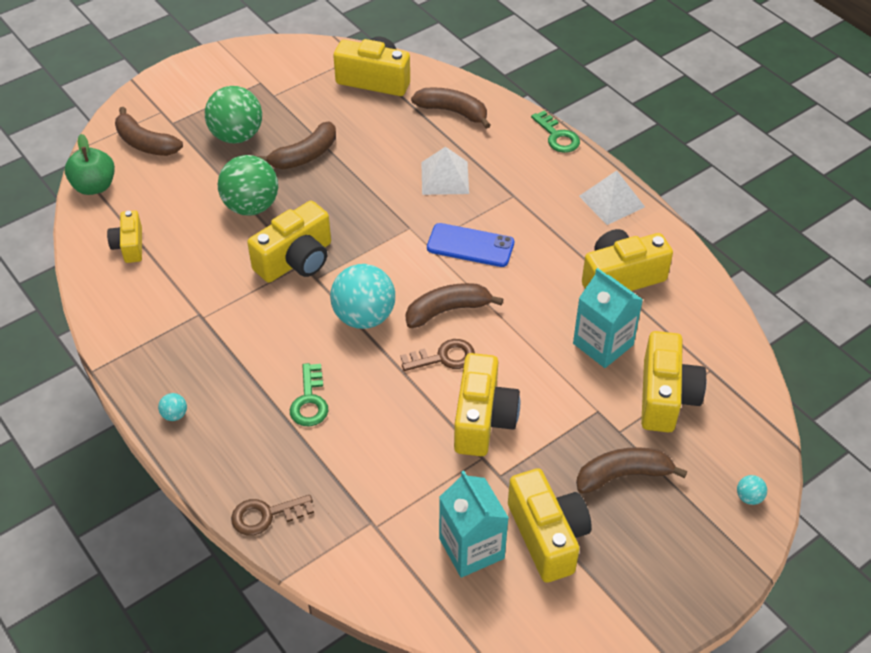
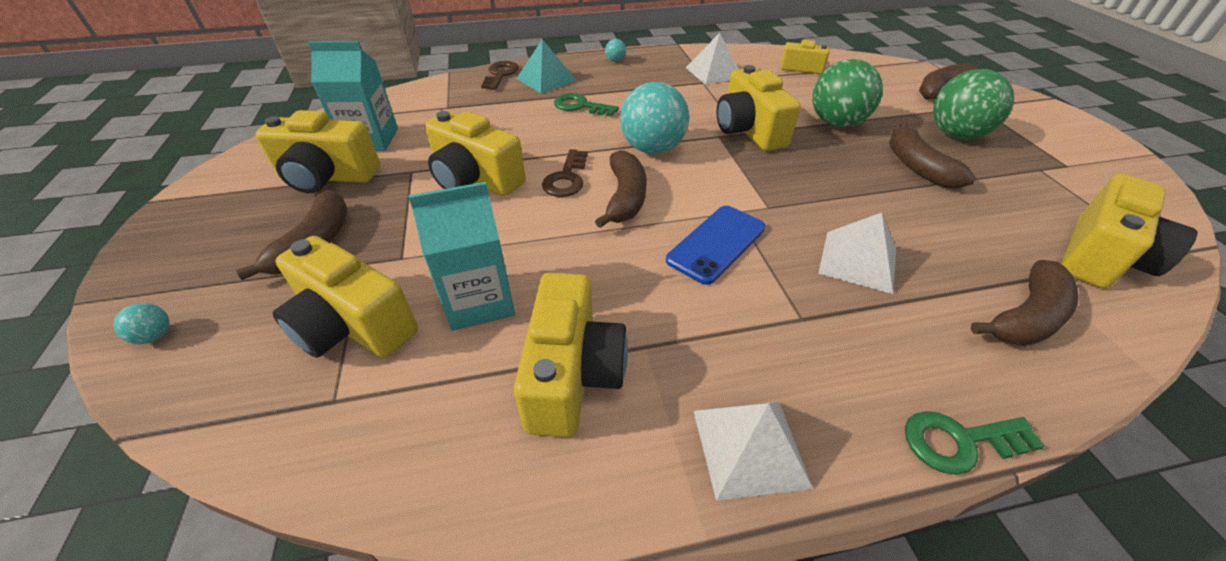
camera: 115 degrees right, 5 degrees down
(94, 186) = (882, 65): green apple -> none
(171, 314) = (714, 72): none -> white pyramid
(258, 461) = (546, 79): none -> turquoise pyramid

